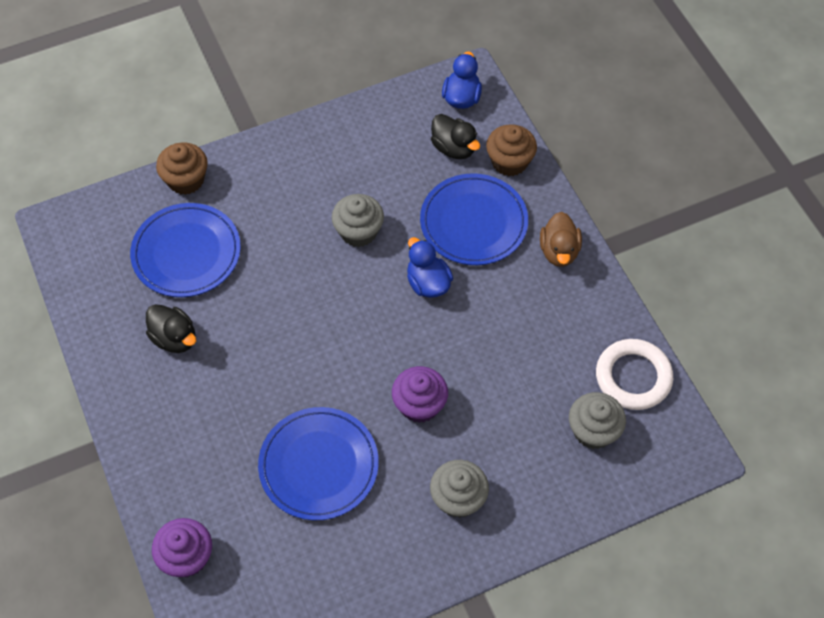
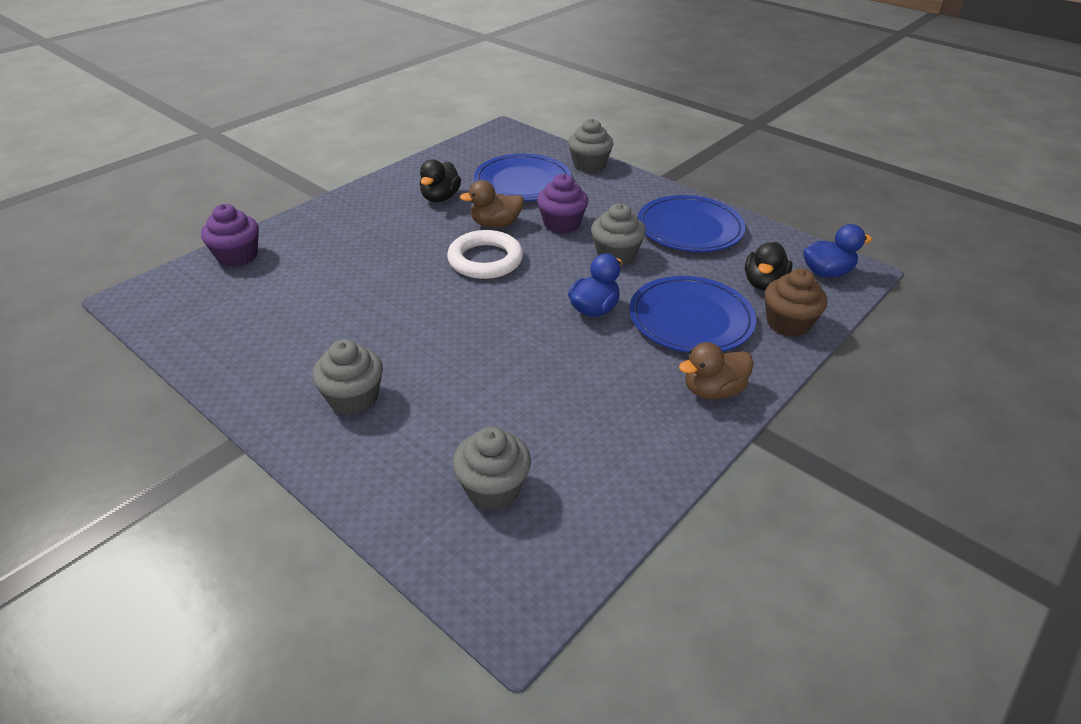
camera: 65 degrees right, 20 degrees down
(186, 180) = (589, 165): brown cupcake -> grey cupcake
(254, 306) = (495, 224): none -> brown duck
(319, 465) = (353, 299): blue plate -> blue plate (690, 228)
(419, 405) = (451, 341): purple cupcake -> purple cupcake (561, 224)
(633, 377) = (592, 506): white ring -> white ring (485, 260)

